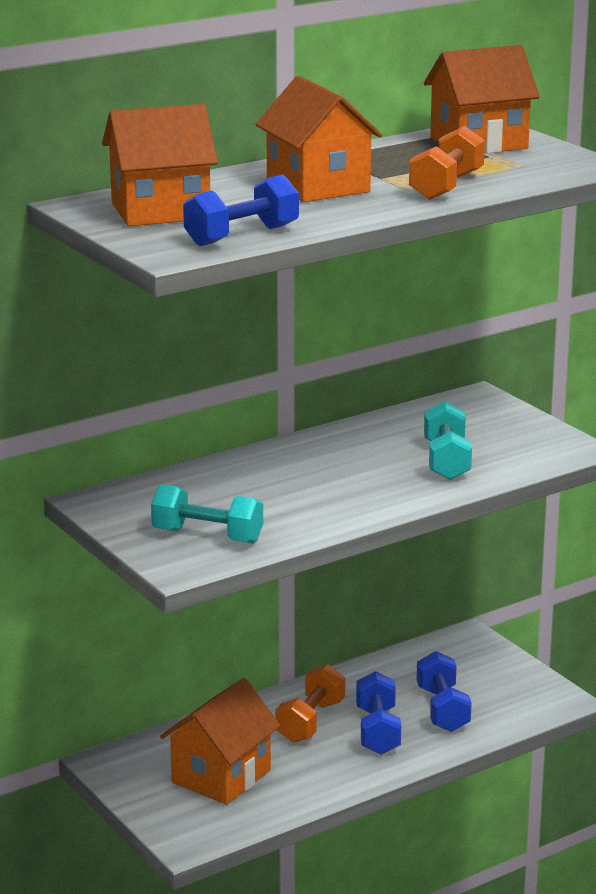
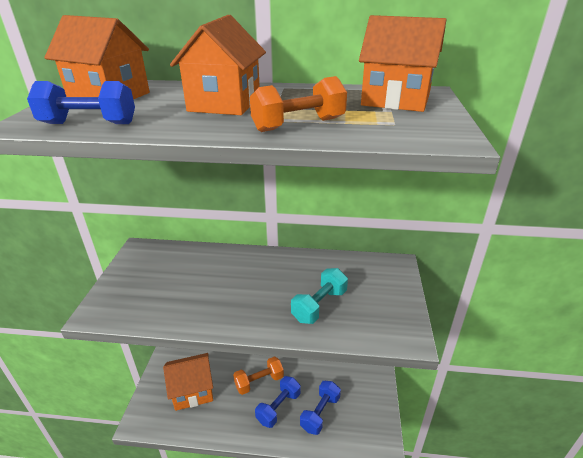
camera: 40 degrees right, 10 degrees up
(207, 536) = (139, 297): turquoise dumbbell -> none

